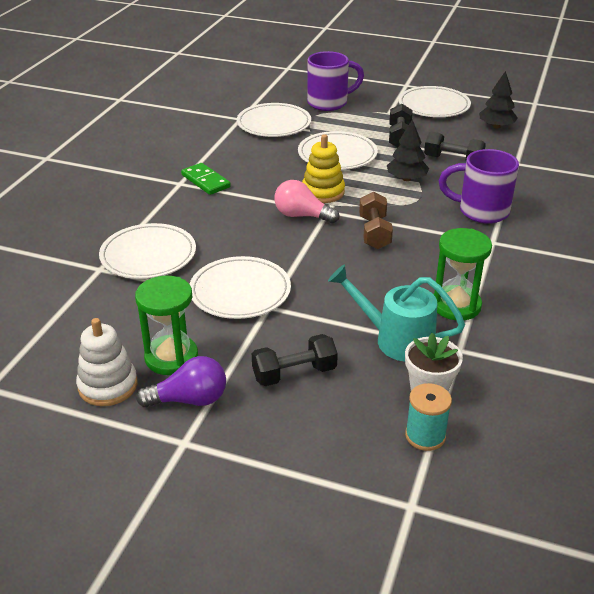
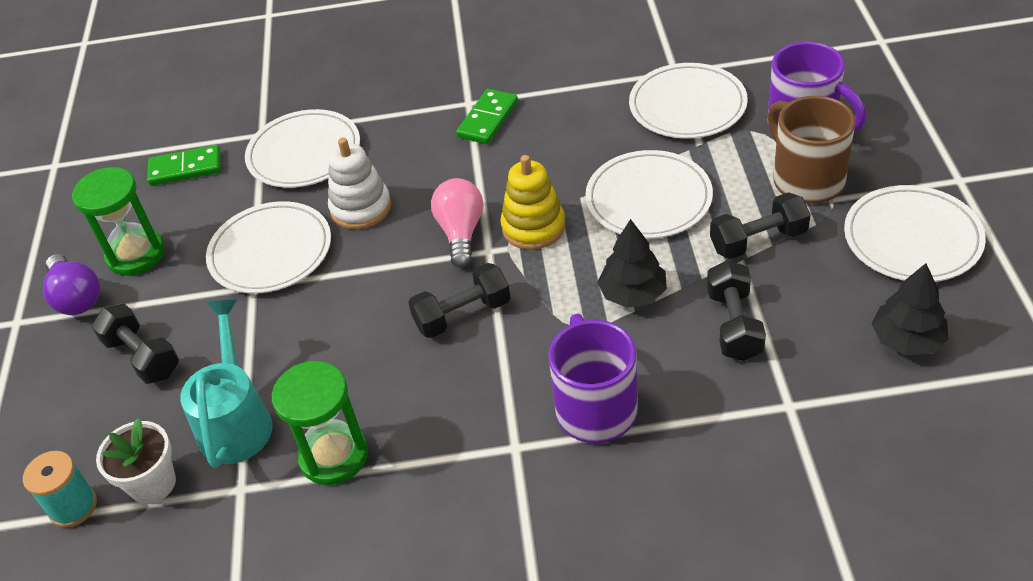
camera: 70 degrees right, 10 degrees up
(94, 313) = (185, 168): none -> green domino
(108, 386) = (79, 234): white stacking toy -> white stacking toy (361, 208)
(368, 114) = (806, 179): none -> brown mug
(374, 232) = (462, 314): brown dumbbell -> black dumbbell

